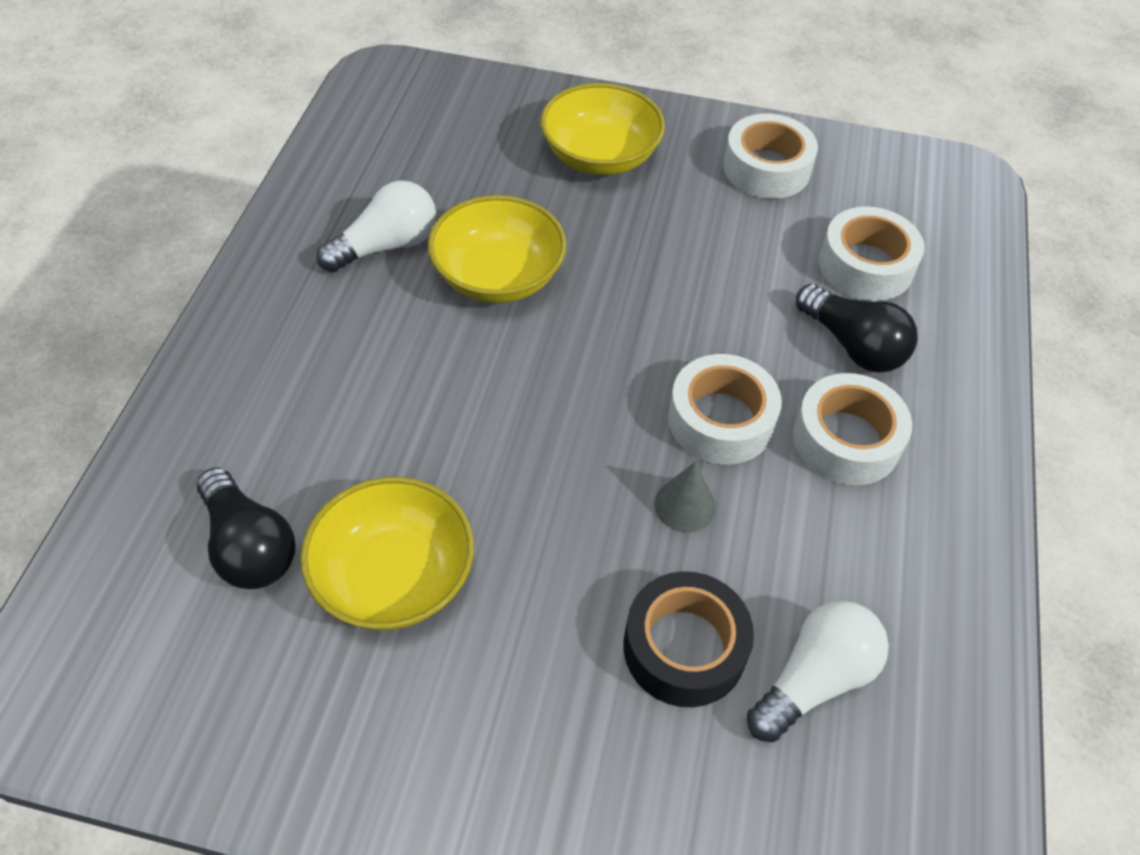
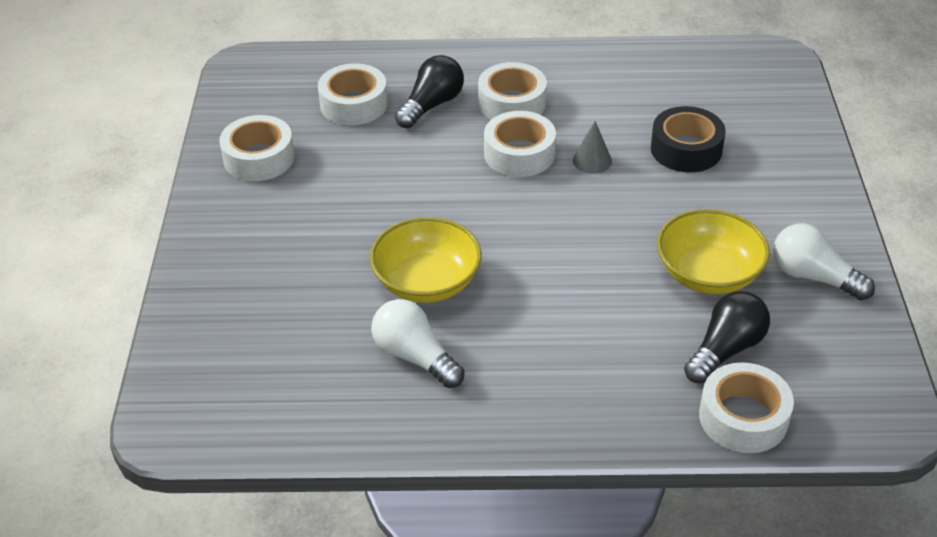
camera: 100 degrees left, 10 degrees down
(135, 525) = (743, 417): none -> white tape
(600, 156) = (265, 250): yellow bowl -> none
(814, 679) = (678, 103): white light bulb -> white light bulb (813, 277)

